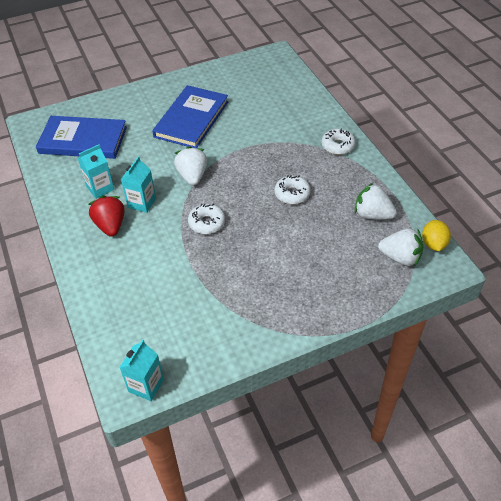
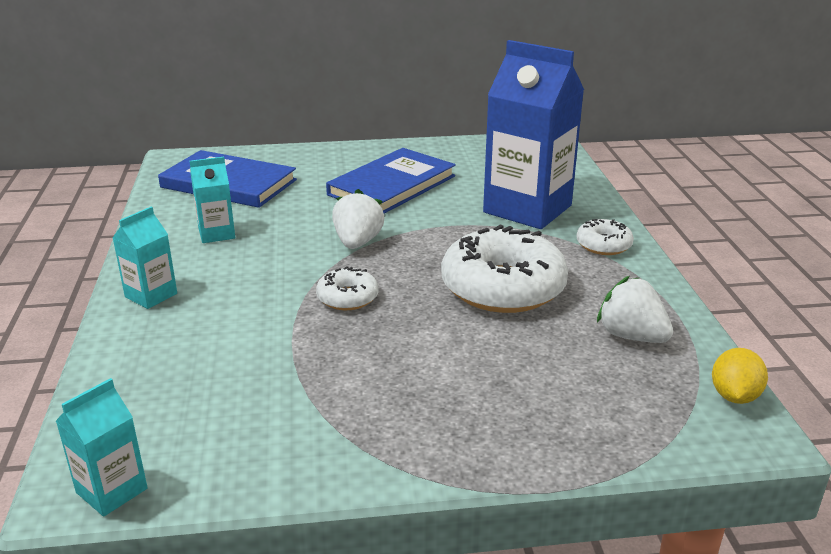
camera: 15 degrees right, 20 degrees down
(110, 225) = (202, 275): red strawberry -> none
(142, 203) = (264, 259): turquoise carton -> turquoise carton (151, 295)
(283, 123) = (527, 209): none -> blue carton
(292, 194) = (503, 287): white donut -> white donut, size x2.06
(400, 257) = (663, 403): white strawberry -> none

